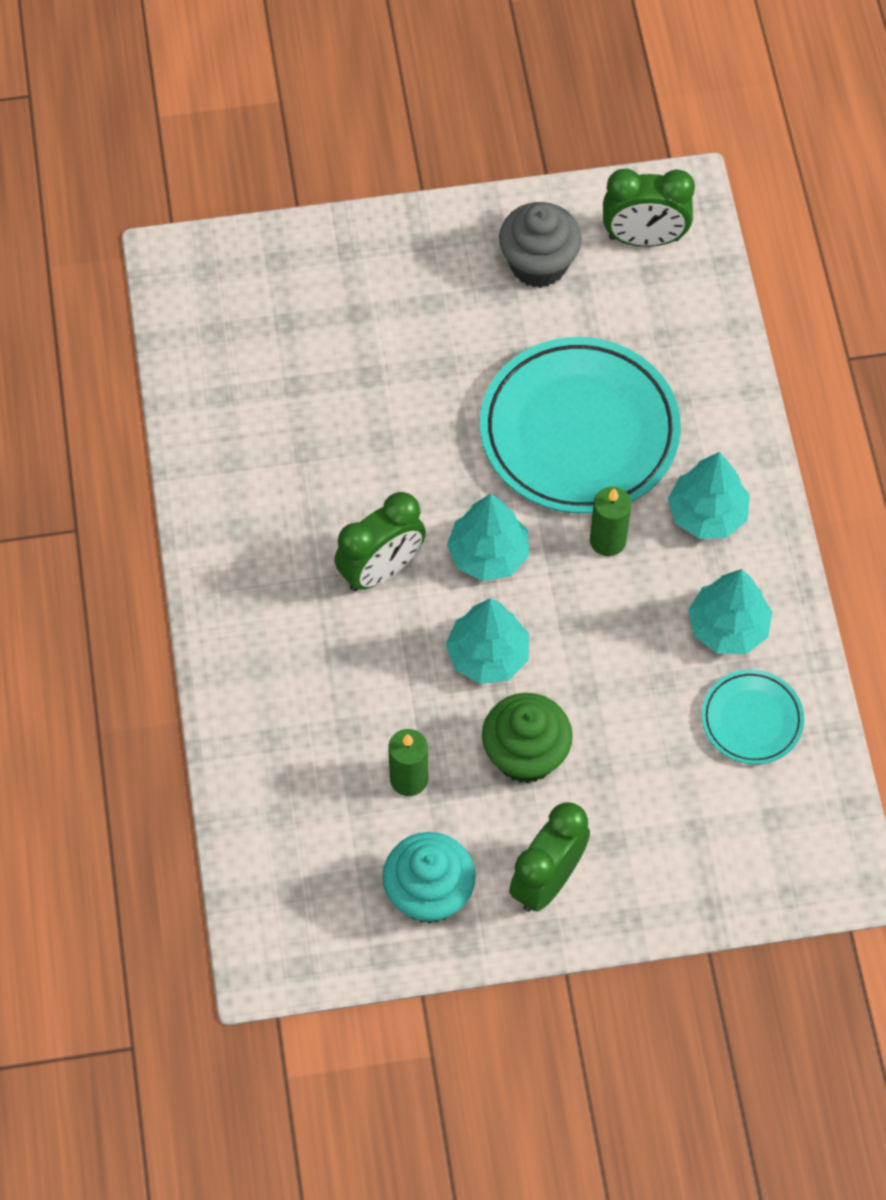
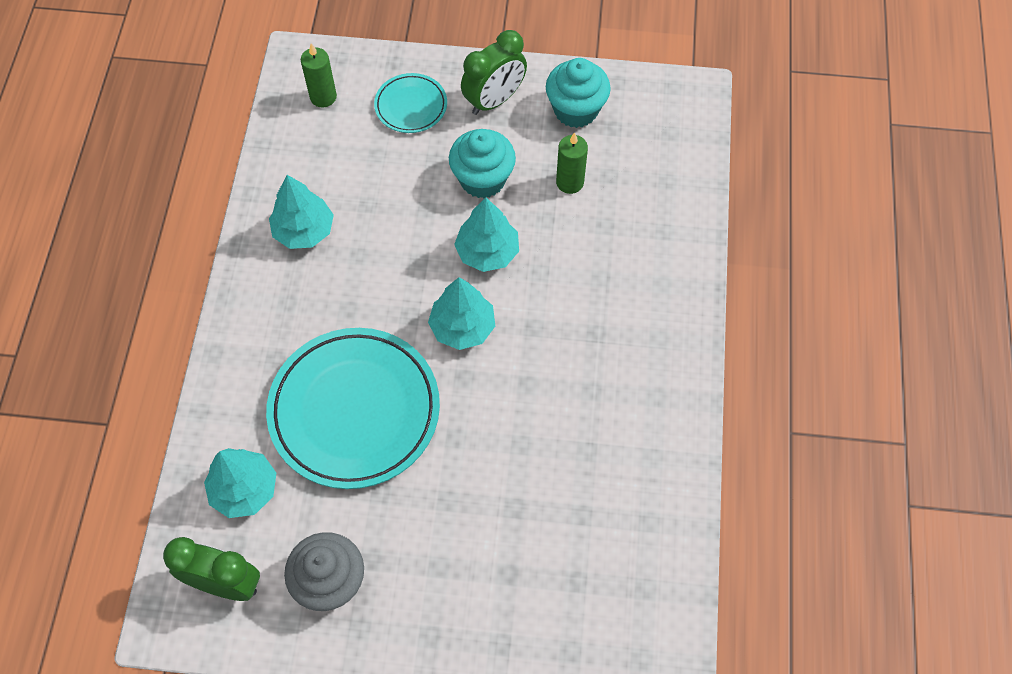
camera: 165 degrees left, 0 degrees up
(381, 570) = (550, 335): green clock -> none
(525, 755) = (482, 179): green cupcake -> turquoise cupcake
(607, 540) = (366, 316): green candle -> green candle (323, 97)
(707, 514) = (282, 318): turquoise tree -> turquoise tree (244, 490)
(752, 719) = (315, 166): turquoise plate -> turquoise plate (411, 106)

